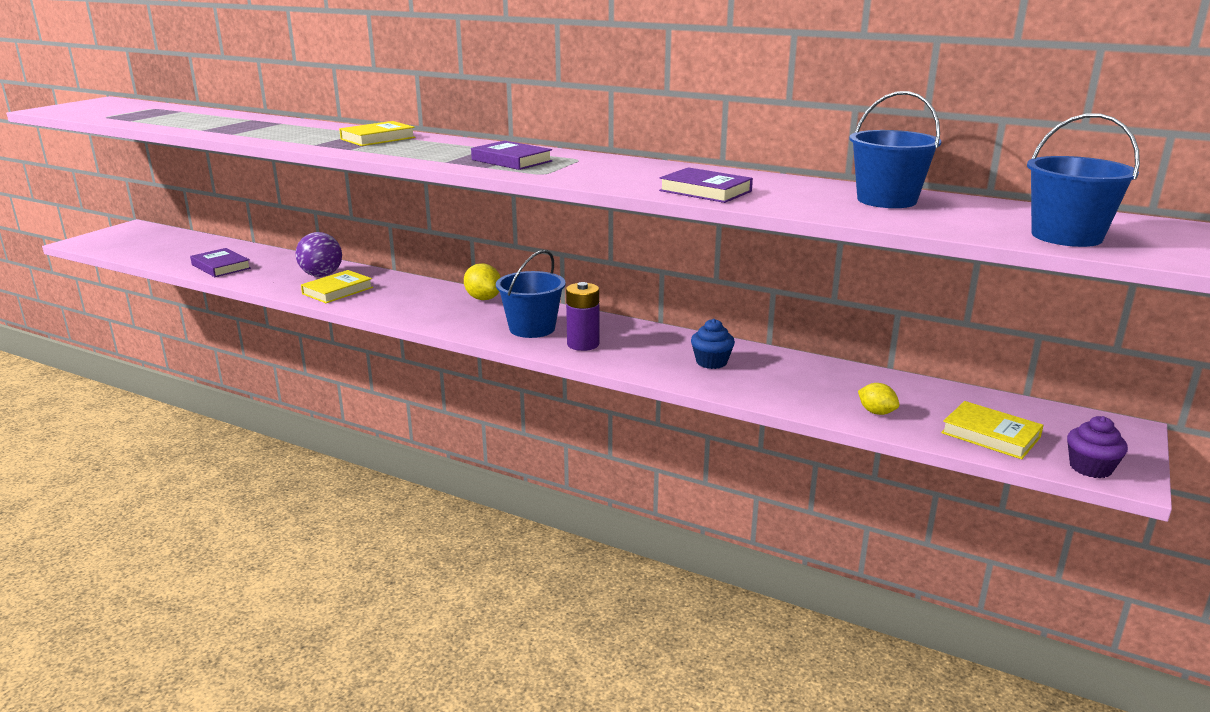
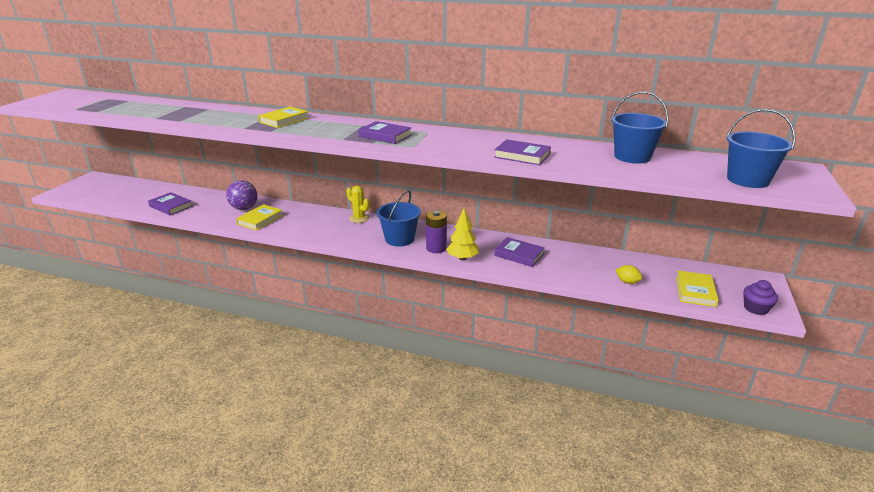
camera: 10 degrees left, 5 degrees up
(483, 298) = (359, 218): yellow lemon -> yellow cactus
(618, 360) = (462, 258): none -> yellow tree
(711, 362) = (519, 254): blue cupcake -> purple book
(990, 435) = (695, 291): yellow book -> yellow book turned 75 degrees clockwise

